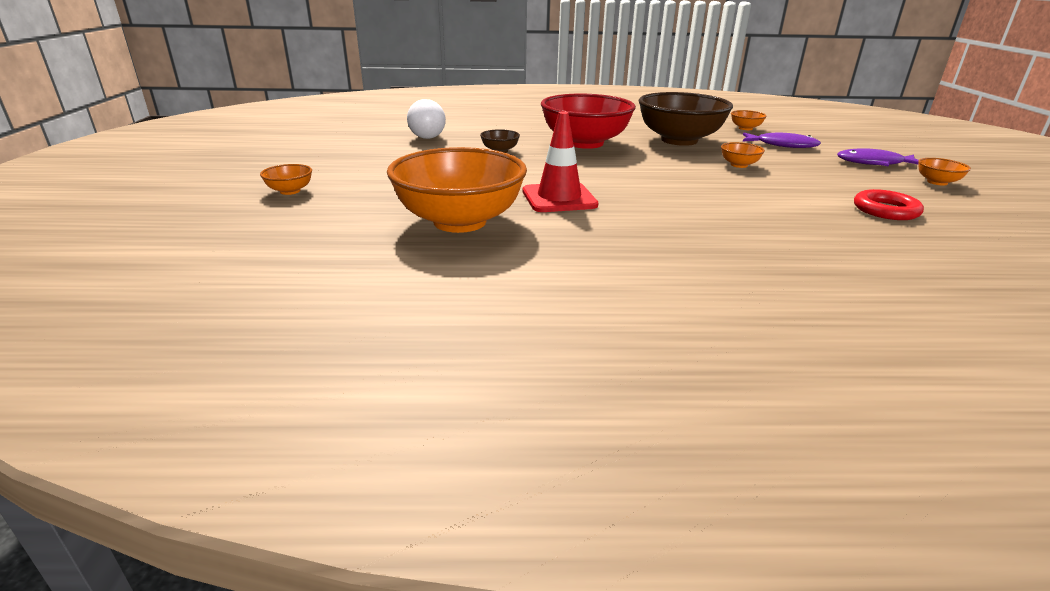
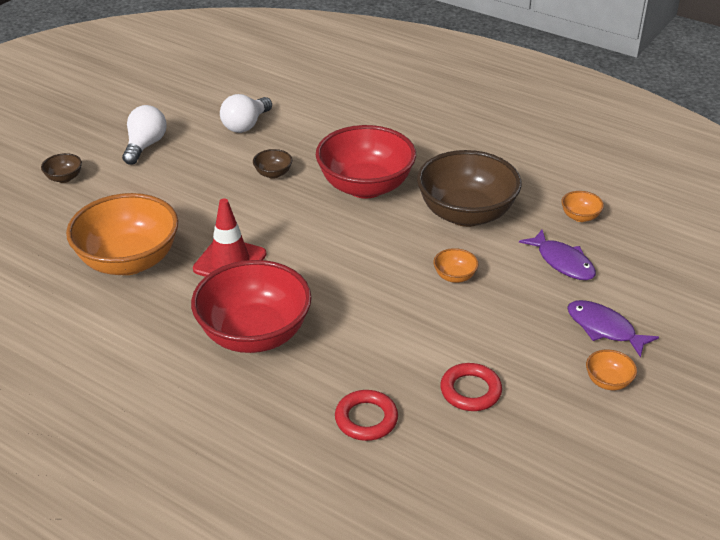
camera: 35 degrees right, 10 degrees up
(290, 191) = (64, 178): orange bowl -> brown bowl
(350, 159) = (145, 146): none -> white light bulb
(671, 230) = (254, 334): none -> red bowl
(867, 248) = (366, 419): none -> red ring

